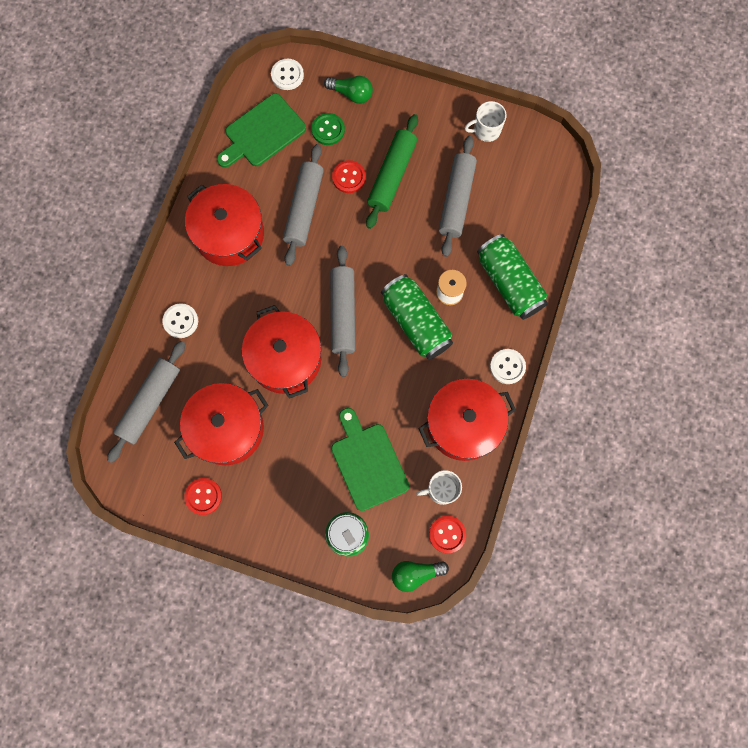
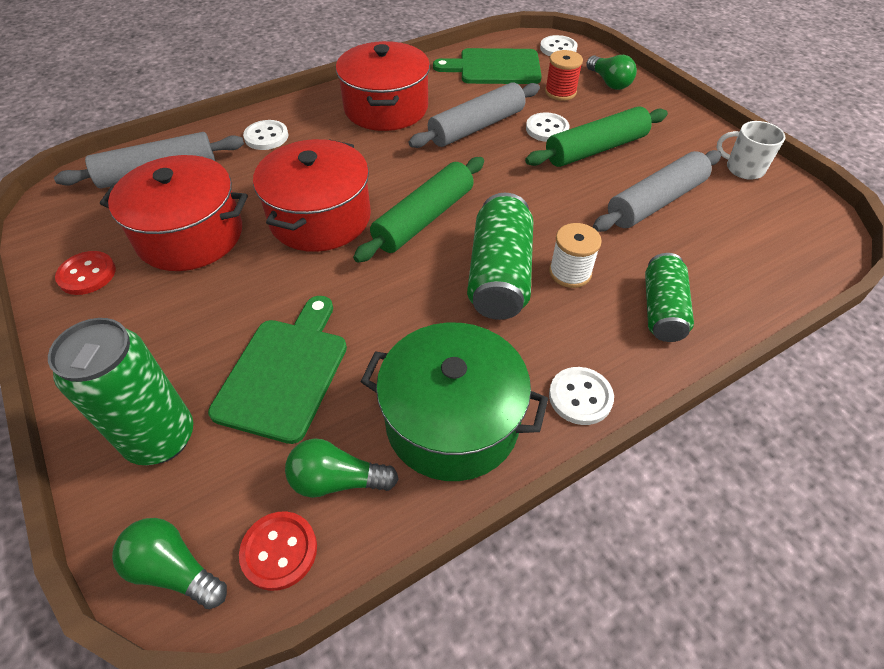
camera: 40 degrees right, 25 degrees down
(328, 130) = (560, 92): green button -> red spool
(343, 313) = (424, 219): grey rolling pin -> green rolling pin
(349, 177) = (547, 129): red button -> white button
(441, 490) = (337, 480): white mug -> green light bulb
(463, 424) = (452, 421): red pot -> green pot
(509, 283) = (662, 309): green can -> green can, size x0.67

